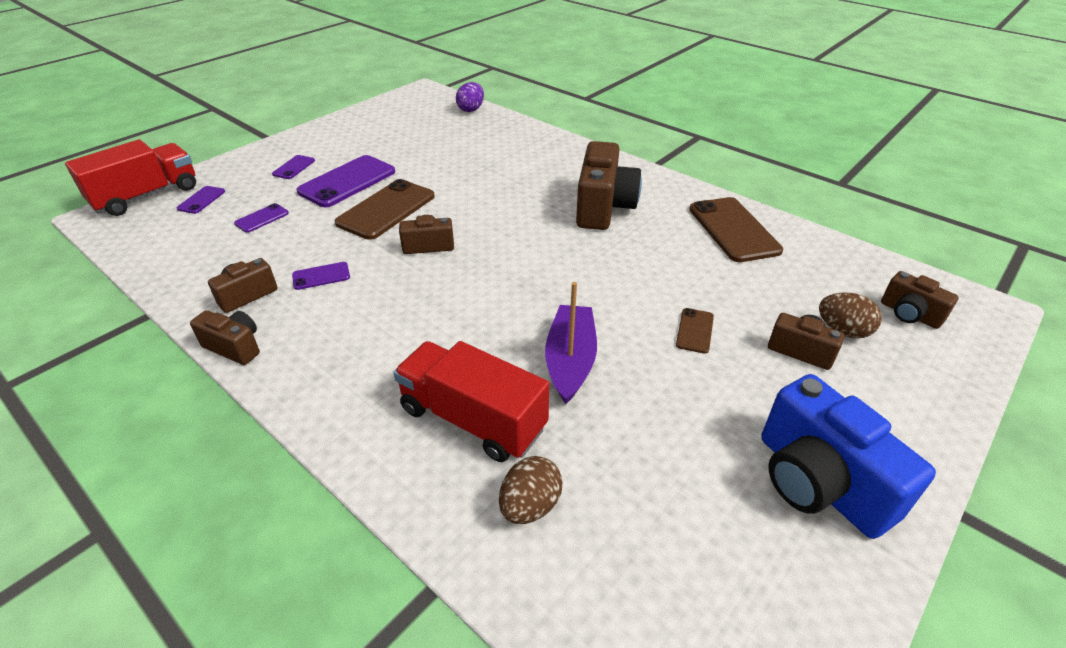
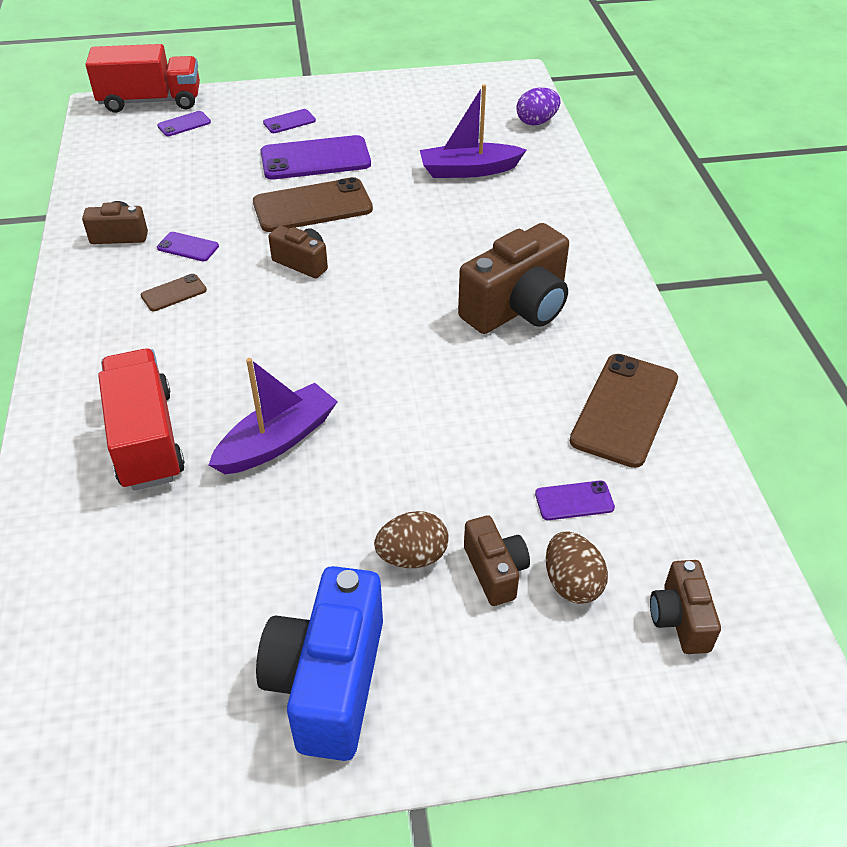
camera: 40 degrees right, 5 degrees up
(235, 347) = (66, 277): brown camera -> none
(262, 218) = (207, 165): purple phone -> purple phone (574, 501)
(466, 149) = (468, 170): none -> purple boat
(530, 505) = (101, 530): brown egg -> brown egg (412, 556)
(694, 331) = (421, 485): brown phone -> brown phone (174, 293)

